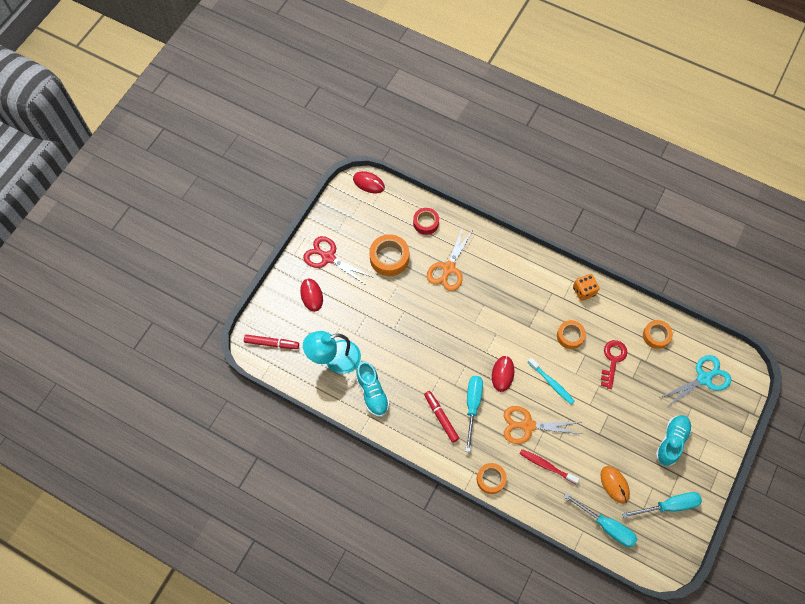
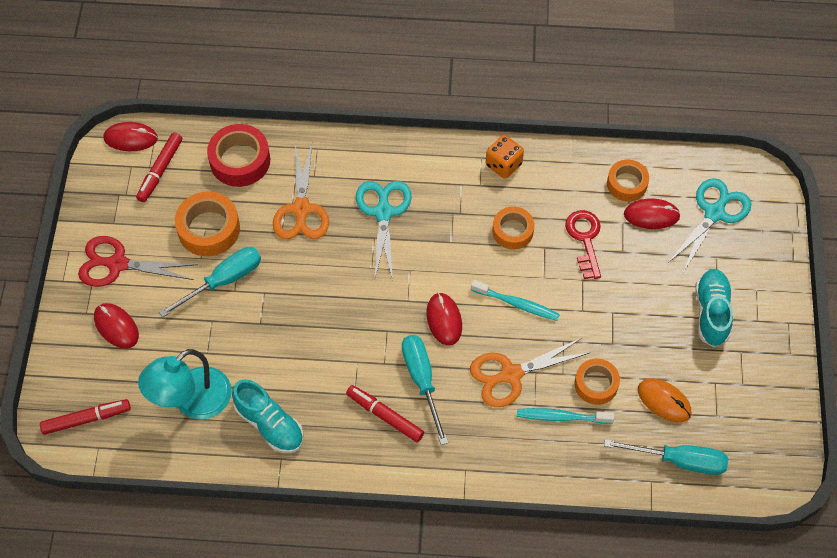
camera: 25 degrees left, 5 degrees down
(377, 210) = (160, 170): none -> red marker
(426, 223) = (240, 160): red tape -> red tape, size x1.51
(491, 479) = (493, 469): orange tape -> orange tape (596, 384)
(496, 291) = (383, 212): none -> turquoise scissors
(546, 466) = (562, 417): red toothbrush -> turquoise toothbrush
(662, 363) = (651, 215): none -> red mouse
(669, 506) = (747, 397): turquoise screwdriver -> turquoise screwdriver (223, 281)

